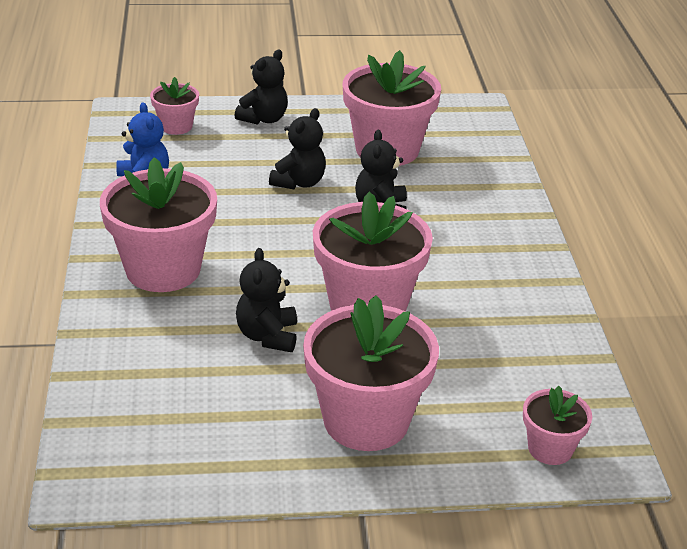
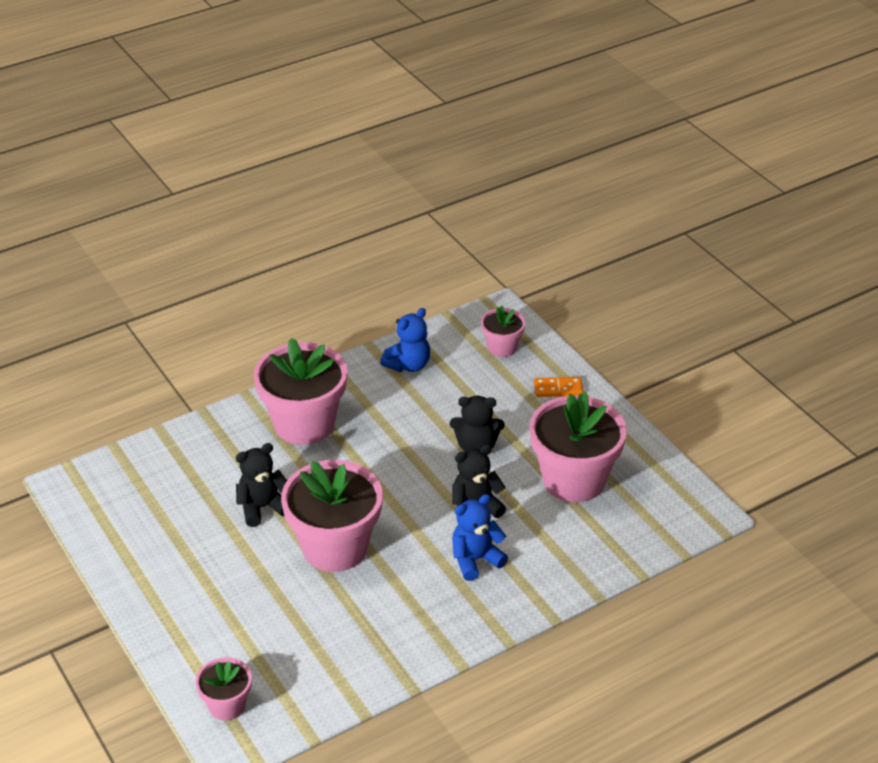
camera: 65 degrees right, 5 degrees up
(264, 119) = (558, 389): black teddy bear -> orange domino
(366, 420) = (200, 593): pink flower pot -> none
(448, 230) = (475, 560): none -> blue teddy bear

